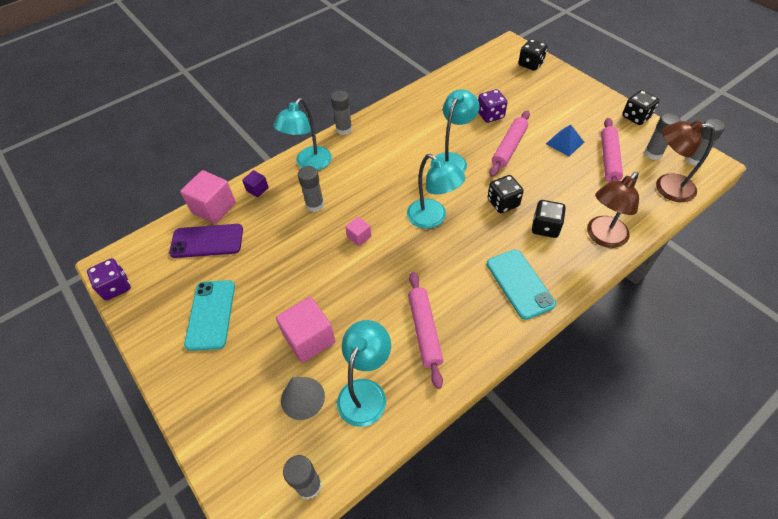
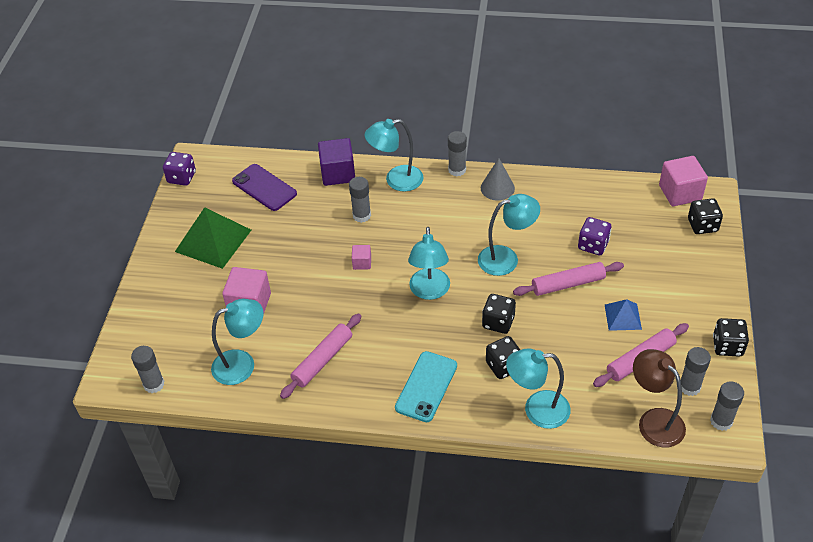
camera: 45 degrees right, 5 degrees down
(211, 314) = (213, 240): turquoise phone -> green pyramid
(214, 208) = (295, 166): pink cube -> pink cube (680, 193)
(257, 189) = (338, 173): purple cube -> purple cube, size x1.94
(302, 398) = (205, 335): grey cone -> grey cone (497, 188)
(602, 237) = (537, 410): brown lamp -> turquoise lamp

